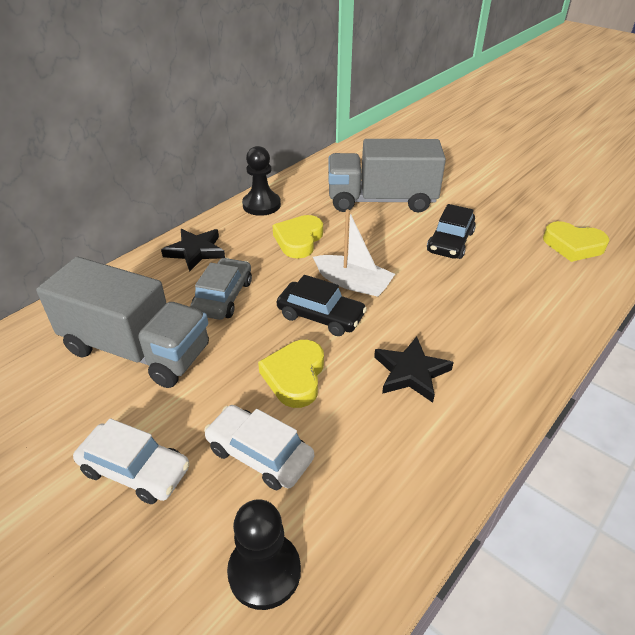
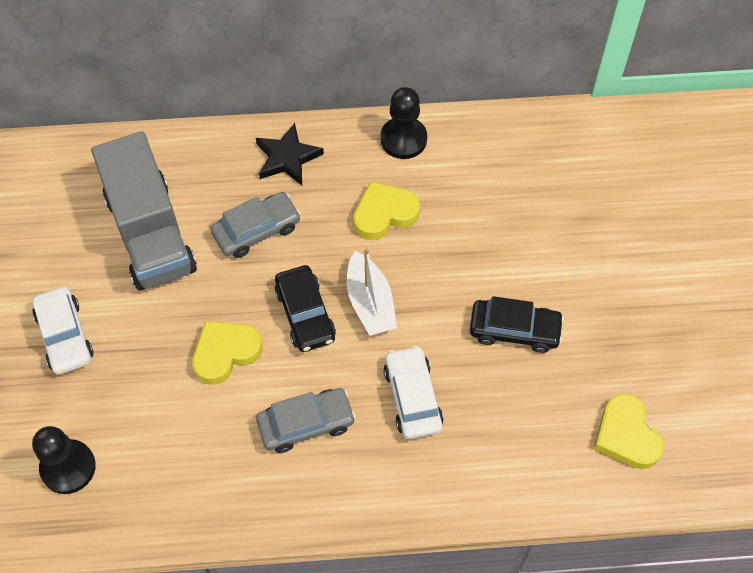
camera: 45 degrees right, 20 degrees up
(259, 454) = (141, 392): white car -> white car (412, 397)
(381, 200) = (522, 223): grey truck -> none
(411, 372) = (306, 424): black star -> grey car
(450, 242) = (514, 330): black car -> black car turned 150 degrees counterclockwise

